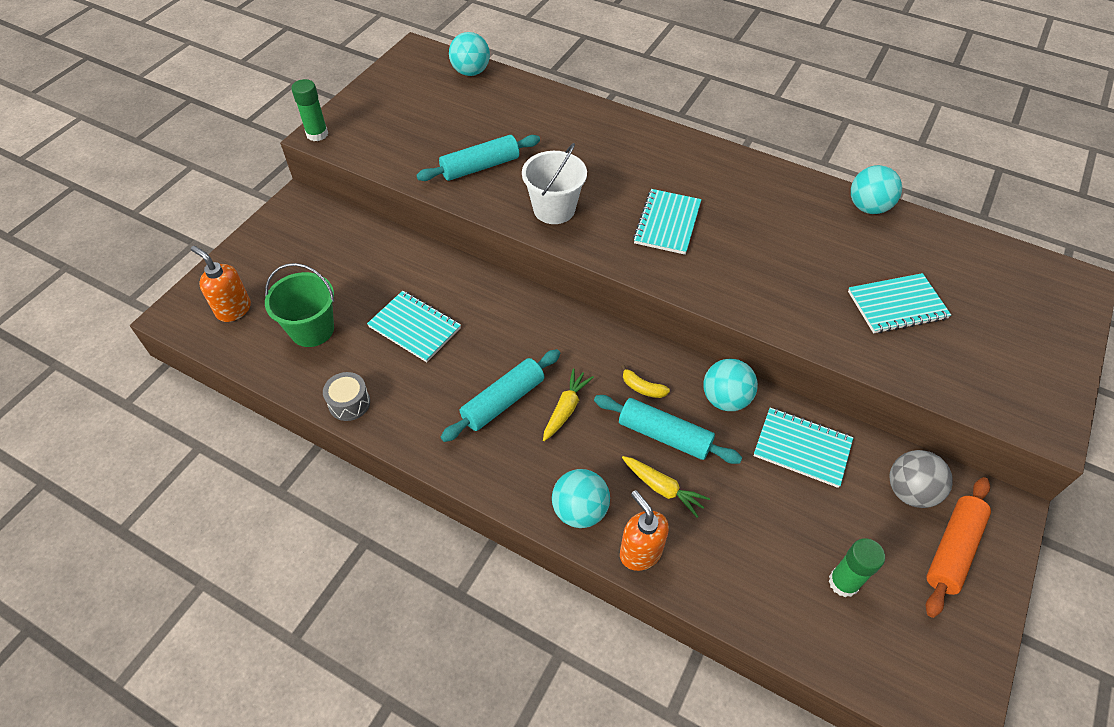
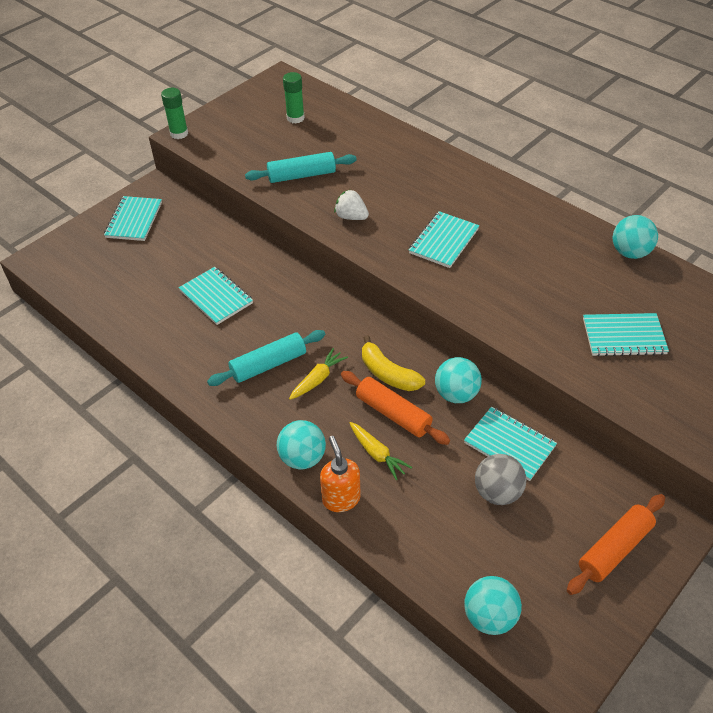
camera: 15 degrees right, 5 degrees down
(233, 309) = (80, 262): orange soap dispenser -> none
(285, 246) = (134, 220): none -> turquoise notebook
(312, 329) = (135, 286): green bucket -> none
(349, 403) = (146, 346): grey drum -> none
(471, 72) = (320, 99): turquoise ball -> turquoise ball (490, 617)
(554, 209) = (351, 217): white bucket -> white strawberry
(642, 388) = (388, 373): yellow banana -> yellow banana, size x1.77
(664, 436) = (393, 414): turquoise rolling pin -> orange rolling pin
(843, 582) = (506, 555): green glue stick -> green glue stick (295, 118)
(909, 491) = (593, 496): grey ball -> grey ball (497, 492)

